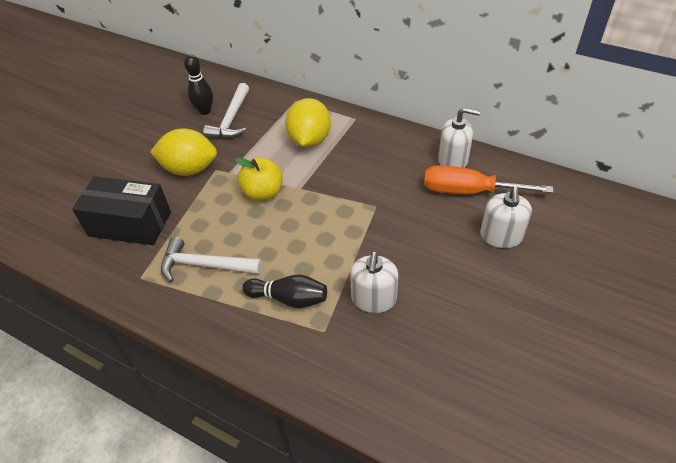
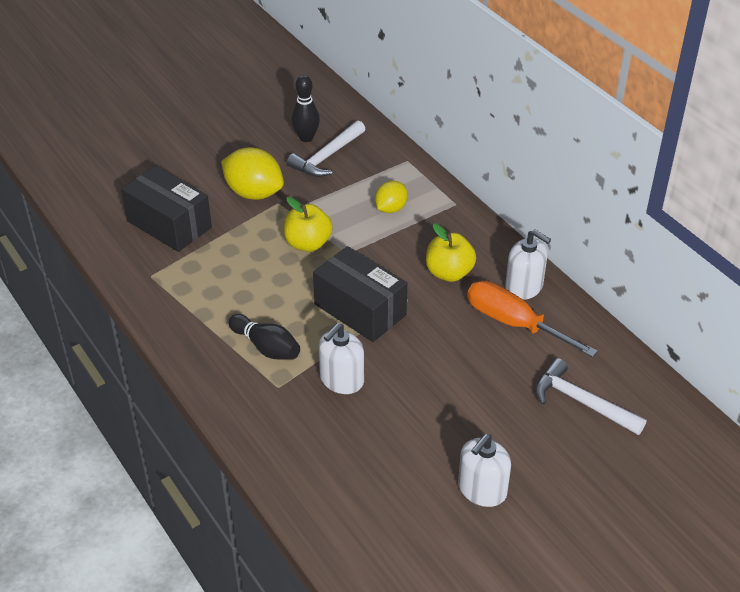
camera: 25 degrees right, 5 degrees down
(205, 265) = (212, 288): white hammer -> white hammer (582, 402)
(309, 140) = (390, 208): yellow lemon -> yellow lemon, size x0.60
(344, 230) = (360, 309): none -> black box
(391, 172) = (449, 273): none -> yellow apple
(501, 236) = (509, 378): white soap dispenser -> white soap dispenser (482, 489)

